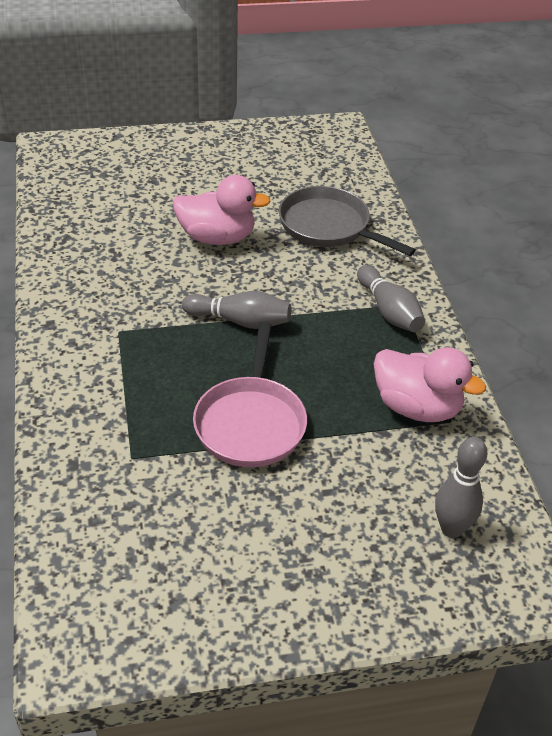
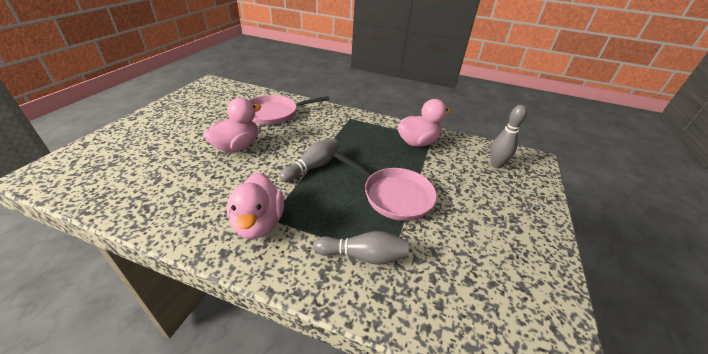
camera: 60 degrees left, 5 degrees down
(105, 326) = (258, 223): none -> pink duck
(329, 227) = (275, 113): grey pan -> pink pan
(389, 311) = (350, 123): grey bowling pin -> grey bowling pin (363, 256)

